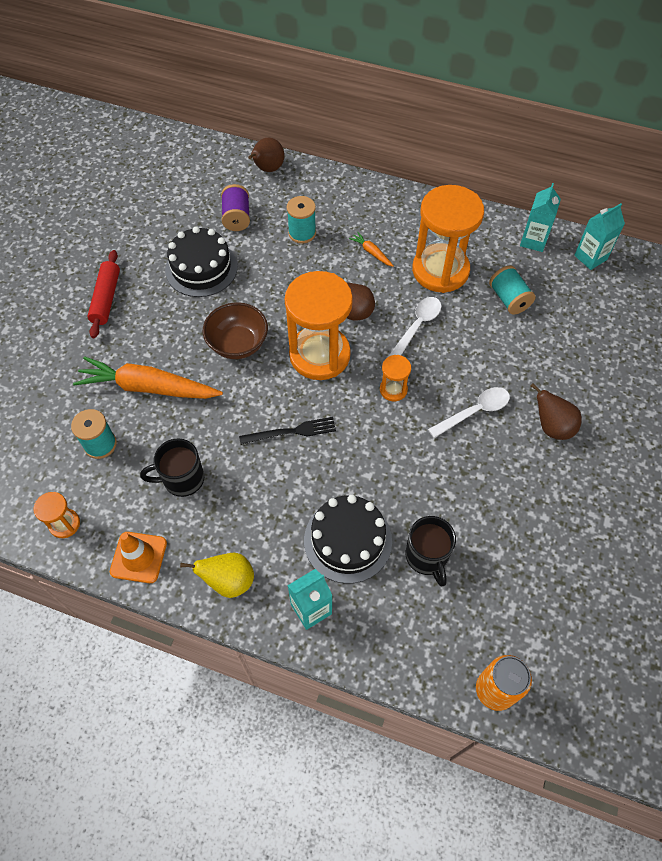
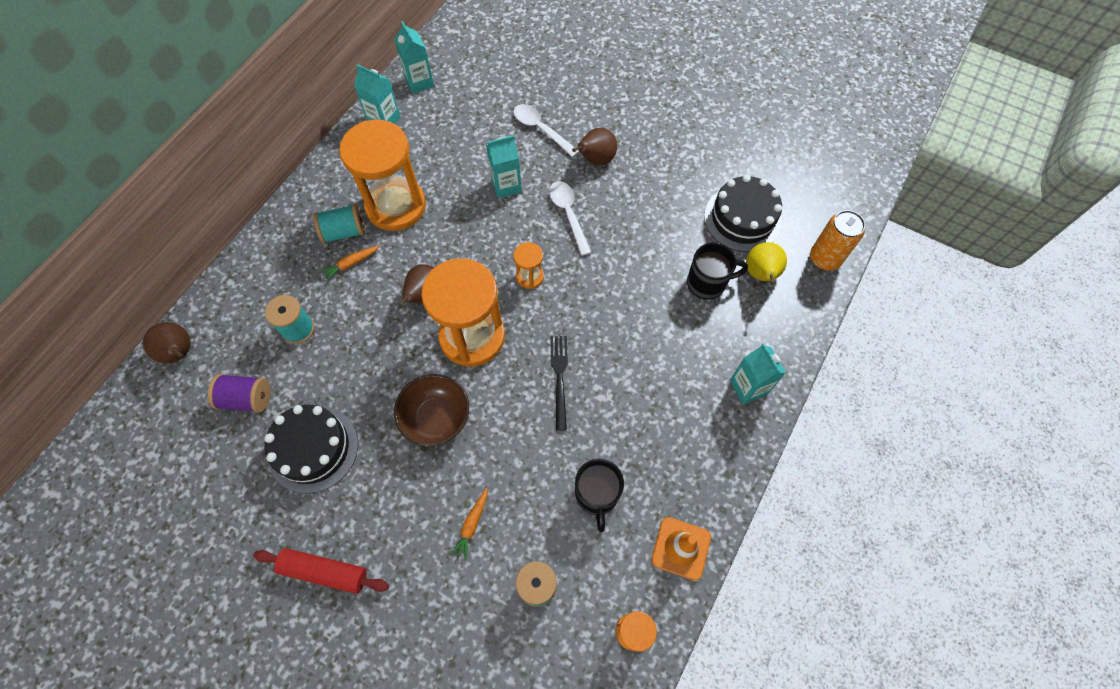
camera: 80 degrees left, 5 degrees up
(148, 387) = (472, 524): orange carrot -> orange carrot, size x0.42
(229, 581) = (715, 458): yellow pear -> yellow pear (761, 274)
(348, 540) = (684, 345): black cake -> black cake (742, 218)
(417, 326) = (459, 241): white spoon -> white spoon (541, 129)
(491, 352) = (506, 186): none -> turquoise carton
(509, 299) = (449, 157): turquoise spool -> turquoise spool (344, 232)

